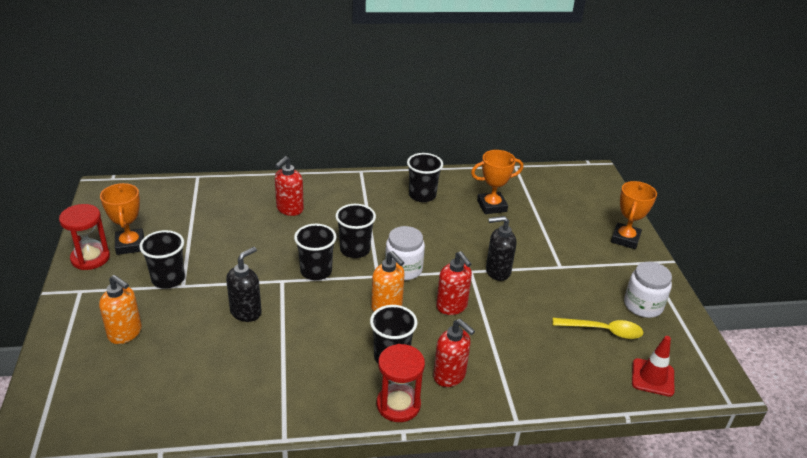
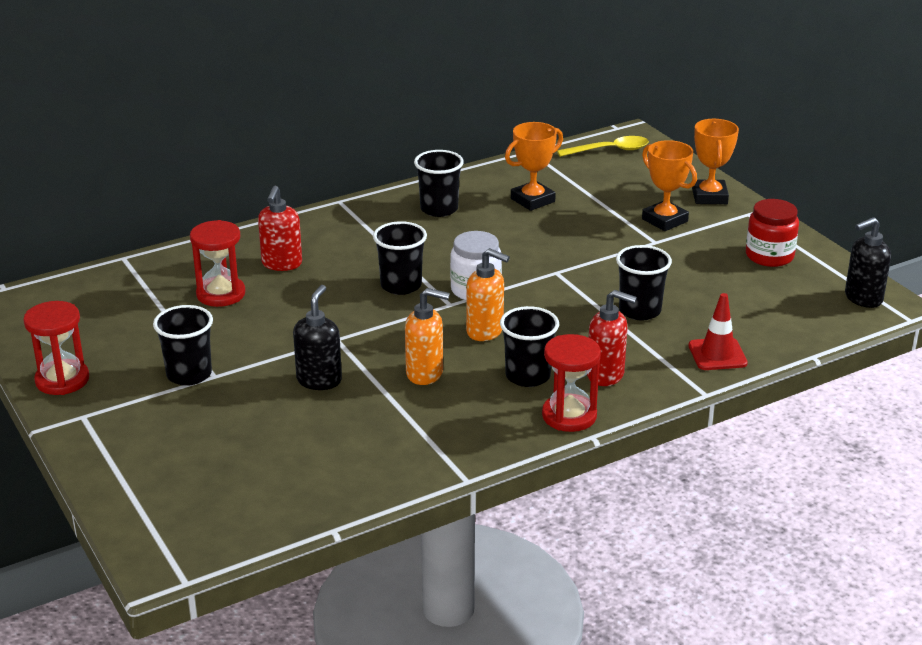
camera: 20 degrees left, 5 degrees down
(125, 333) = (186, 441): orange soap dispenser -> orange soap dispenser (425, 374)
(130, 245) = (103, 353): orange trophy -> orange trophy (664, 220)
(235, 221) = (221, 294): none -> red hourglass
(316, 271) = (371, 319): black cup -> black cup (640, 311)
(452, 306) = (560, 311): red soap dispenser -> none
(497, 271) = (587, 264): black soap dispenser -> black soap dispenser (862, 298)
(603, 331) = (742, 290): yellow spoon -> yellow spoon (609, 150)
(643, 305) = (769, 256): white jar -> red jar
(652, 377) = (820, 318): red traffic cone -> red traffic cone (717, 354)

